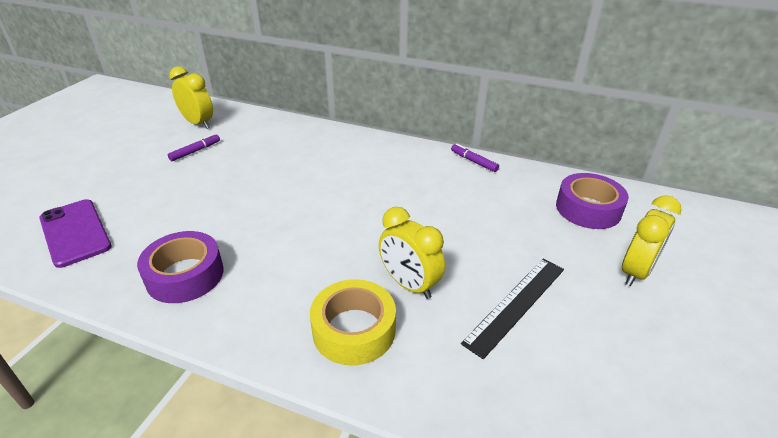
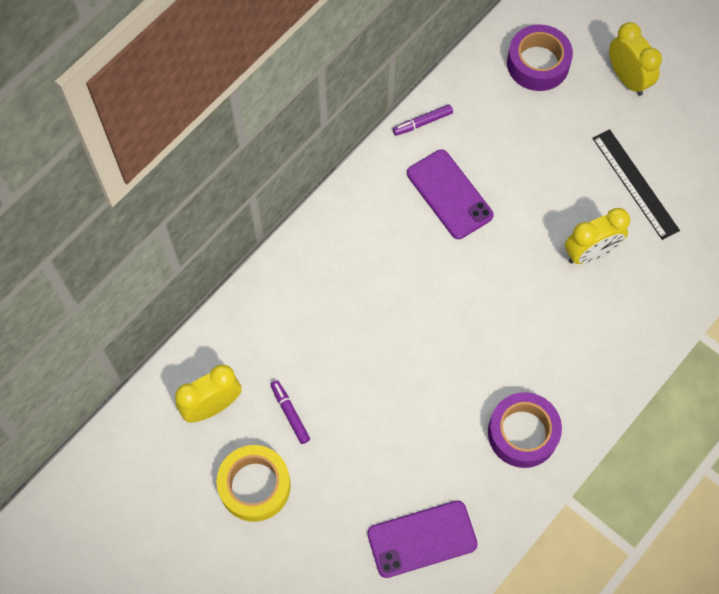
camera: 70 degrees left, 30 degrees up
(354, 330) = (627, 309): yellow tape -> yellow tape (255, 486)
(418, 186) = (449, 194): none -> purple phone

